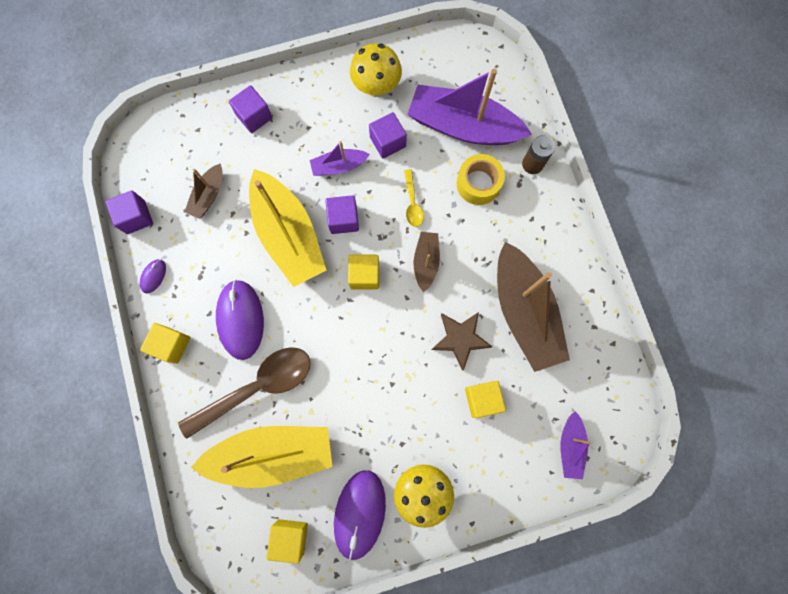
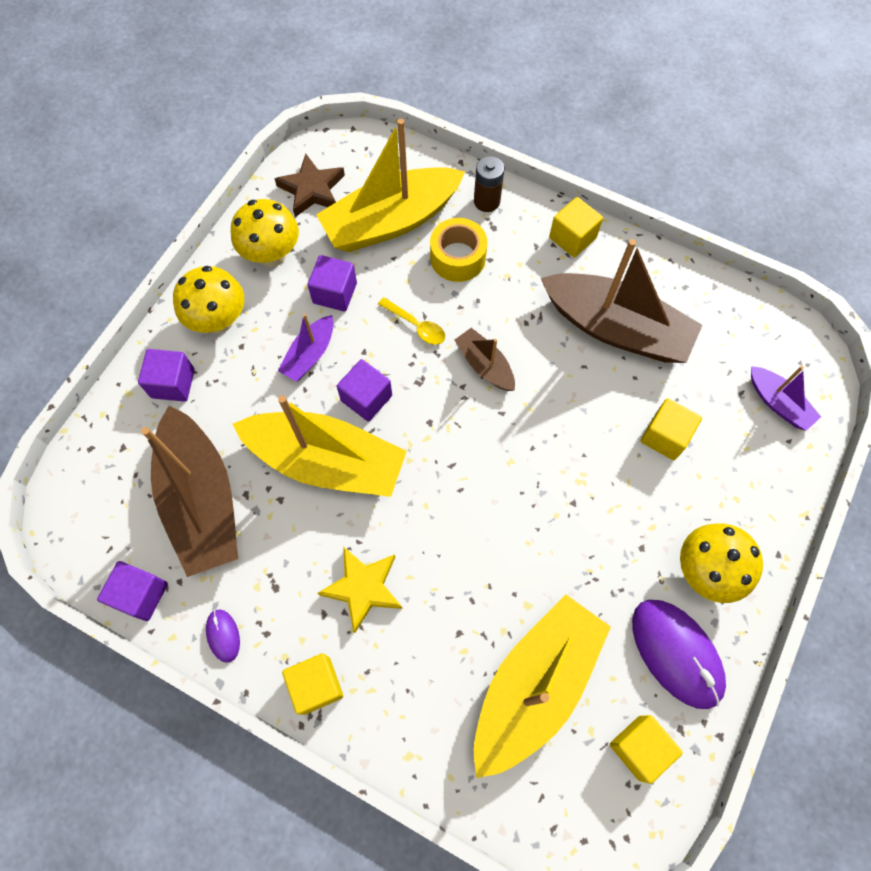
camera: 45 degrees left, 10 degrees down
(208, 195) = (201, 500): brown boat -> brown boat, size x2.06
(240, 319) = (363, 588): purple mouse -> yellow star
(256, 388) = (450, 638): brown spoon -> none
(311, 101) = (219, 320): none -> yellow mushroom
(364, 275) = (441, 429): yellow cube -> yellow cube (572, 238)
(460, 339) = (588, 403): brown star -> brown star (312, 190)
(463, 126) = (391, 221): purple boat -> yellow boat

